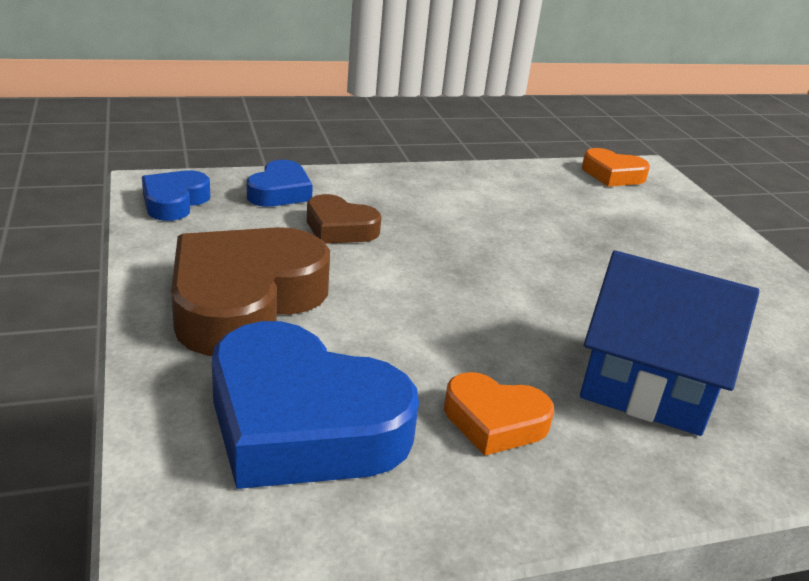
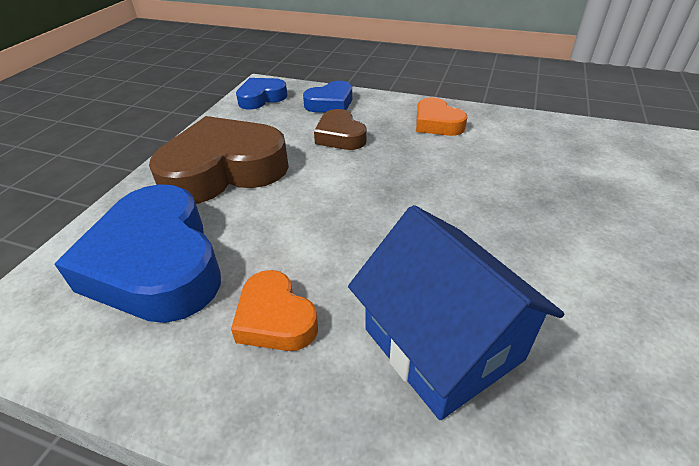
camera: 40 degrees right, 10 degrees up
(612, 175) = (630, 140): orange heart -> orange heart (437, 123)

